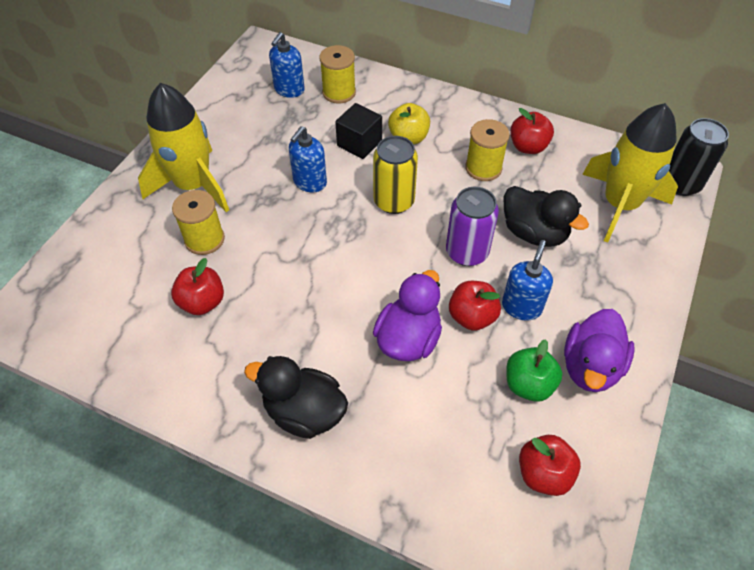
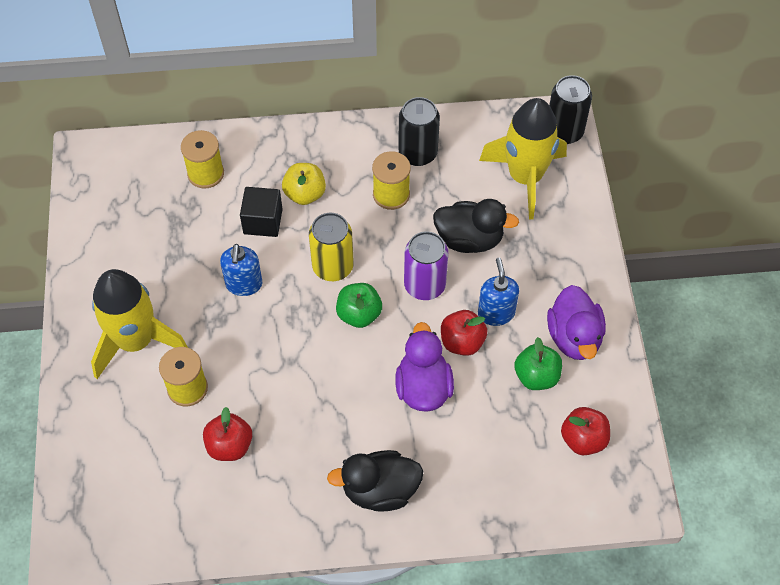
camera: 30 degrees left, 5 degrees up
(289, 90) = (153, 193): blue soap dispenser -> none
(391, 249) = (359, 314): none -> green apple
(528, 147) = (418, 153): red apple -> black can

